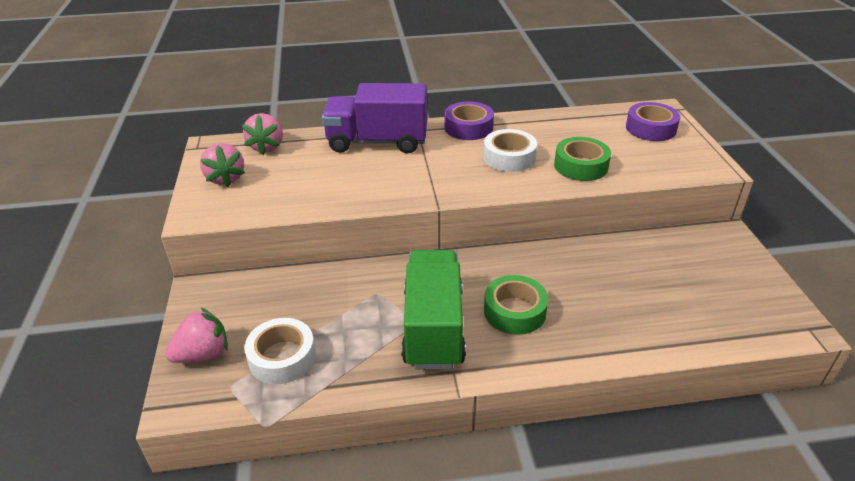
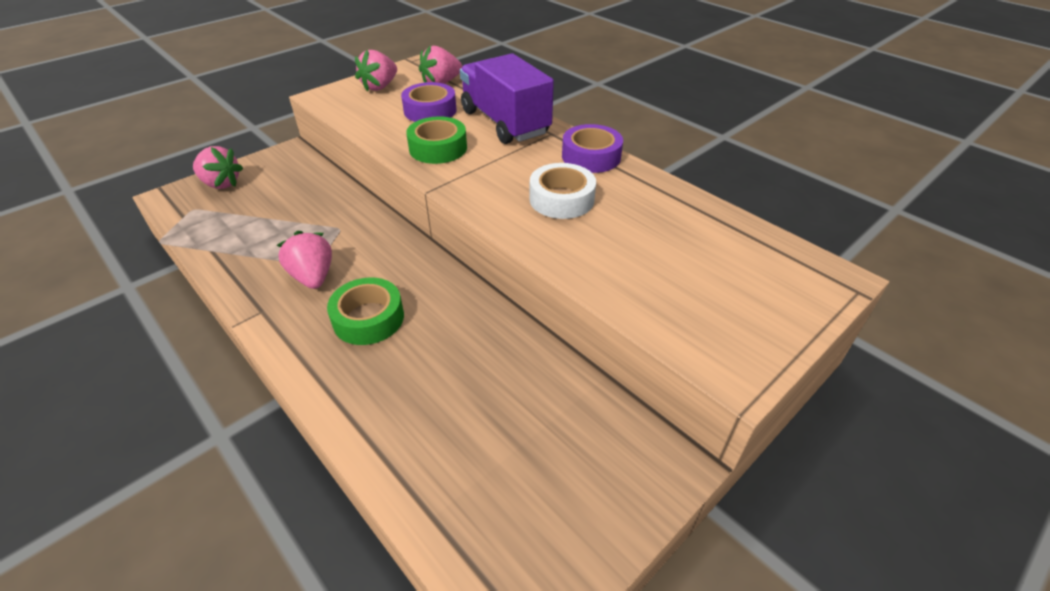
camera: 55 degrees right, 5 degrees up
(282, 357) = (234, 217): white tape -> none
(433, 327) = (313, 277): green truck -> pink strawberry
(581, 166) = (600, 252): green tape -> green tape (438, 148)
(650, 128) = (765, 281): purple tape -> purple tape (430, 110)

